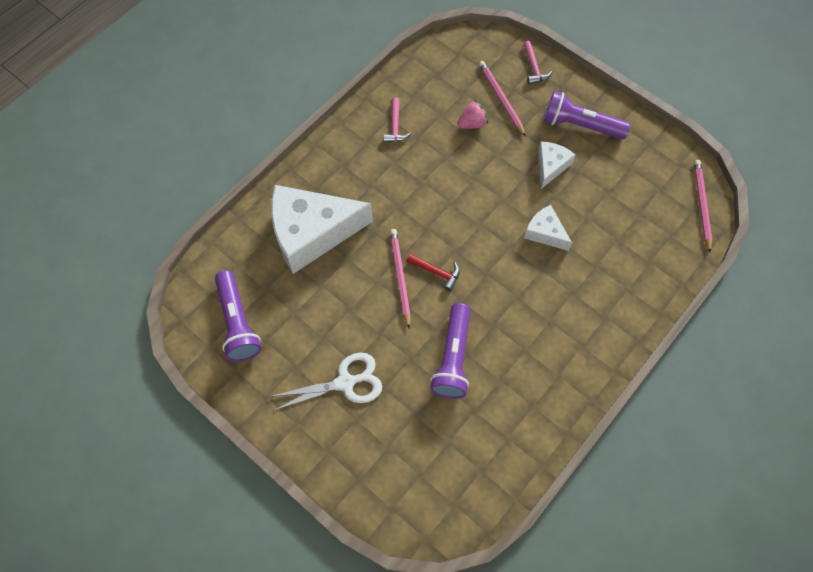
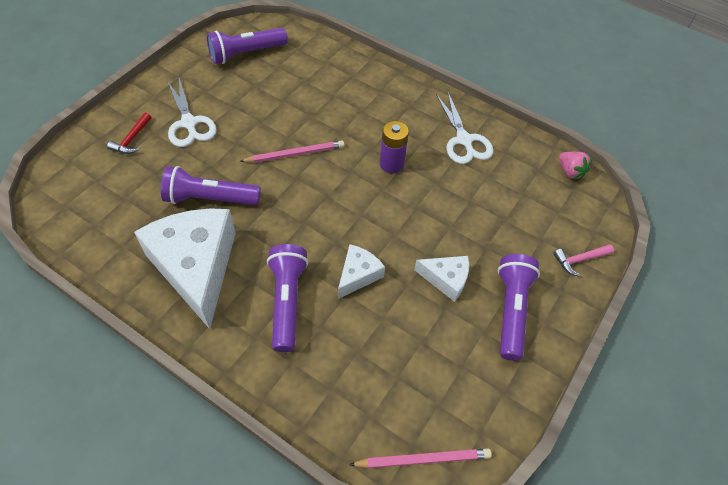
camera: 80 degrees right, 10 degrees down
(312, 233) = (335, 90): white cheese -> white cheese (196, 267)
(395, 126) = (464, 140): pink hammer -> white scissors
(420, 192) = (391, 164): none -> purple battery
(436, 272) = (301, 181): red hammer -> red hammer (132, 139)
(472, 123) = (484, 203): pink strawberry -> pink strawberry (570, 172)
(501, 98) = (525, 228): pink pencil -> none
(570, 291) = (287, 301): none -> purple flashlight

